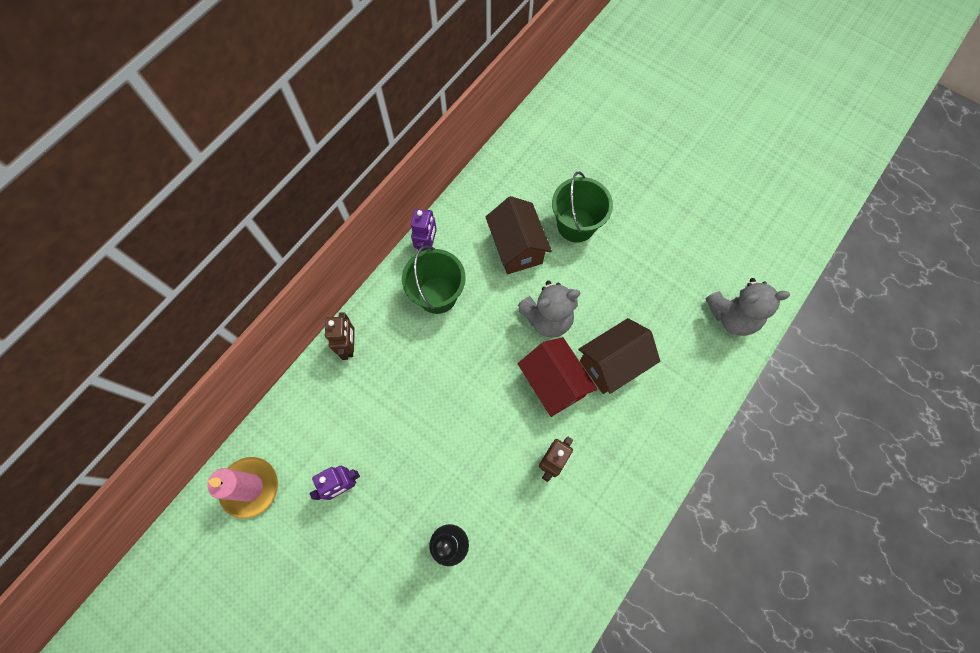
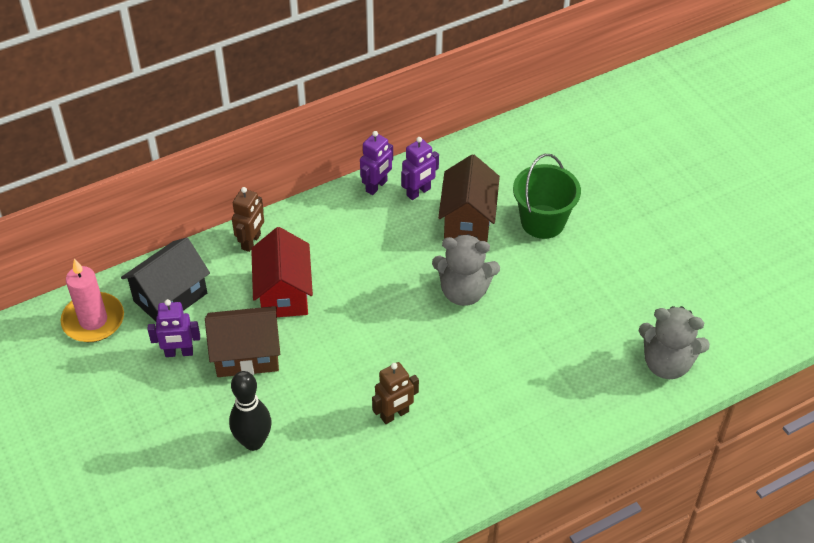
camera: 25 degrees right, 20 degrees down
(307, 433) = (170, 297): none -> black house
(437, 295) = (362, 231): green bucket -> none
(464, 238) = (418, 192): none -> purple robot
(553, 384) = (436, 349): red house -> red house (284, 293)
(612, 364) = (508, 356): brown house -> brown house (247, 355)

